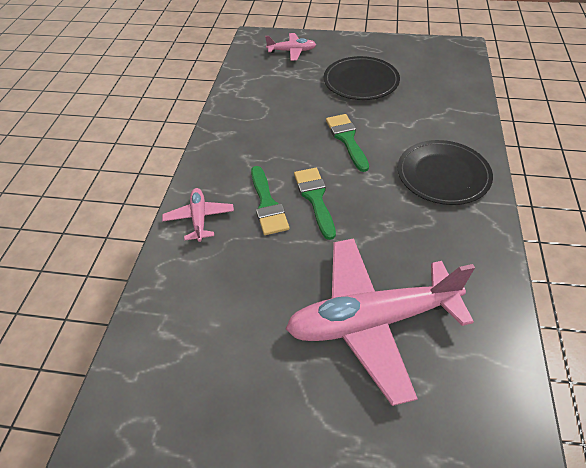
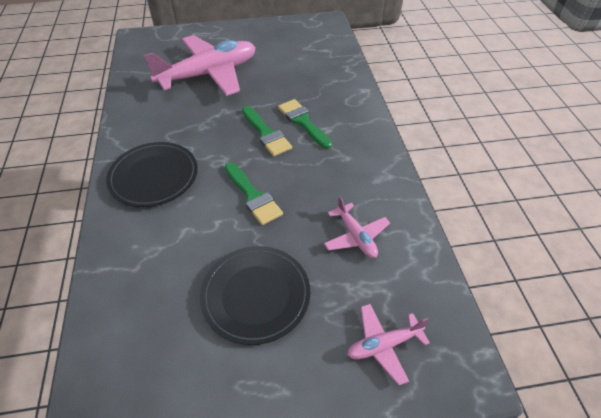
camera: 160 degrees right, 0 degrees up
(199, 218) = (349, 103): pink plane -> pink plane (356, 236)

